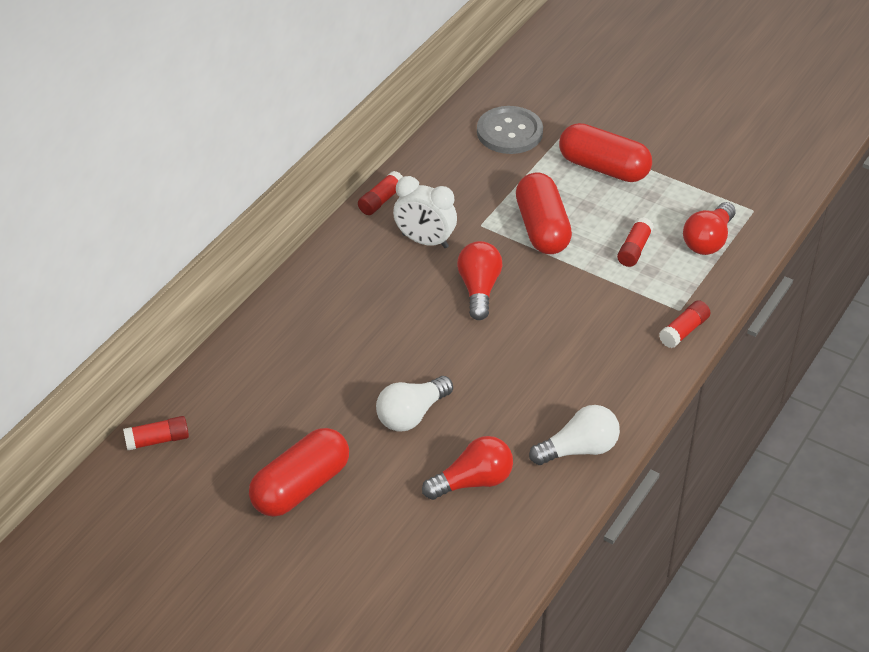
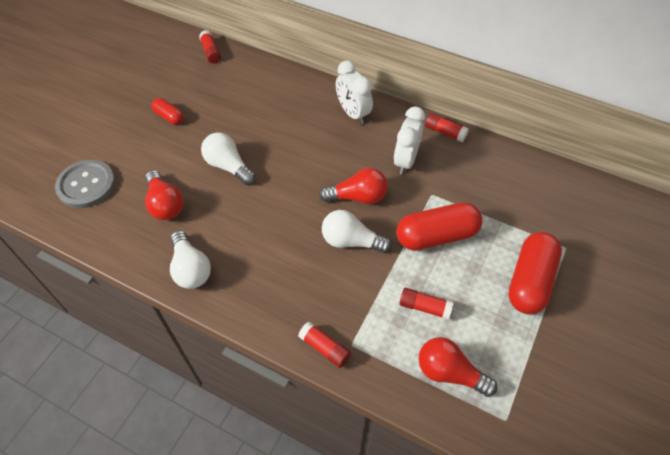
camera: 85 degrees right, 10 degrees up
(301, 487) = (169, 117): red capsule -> red capsule, size x0.52
(331, 282) = (353, 113): none -> white clock
(509, 132) = (554, 208): grey button -> grey button (86, 185)
(545, 300) = (351, 241): none -> white light bulb

